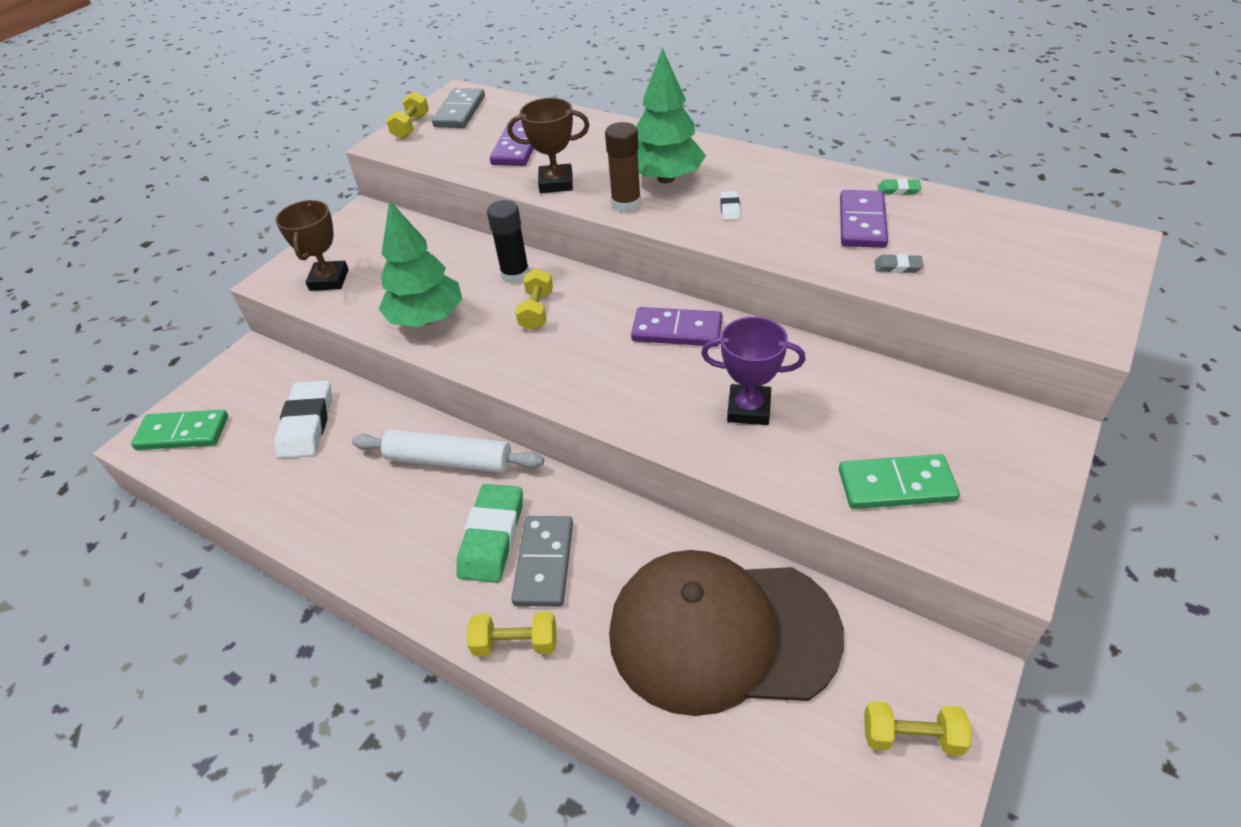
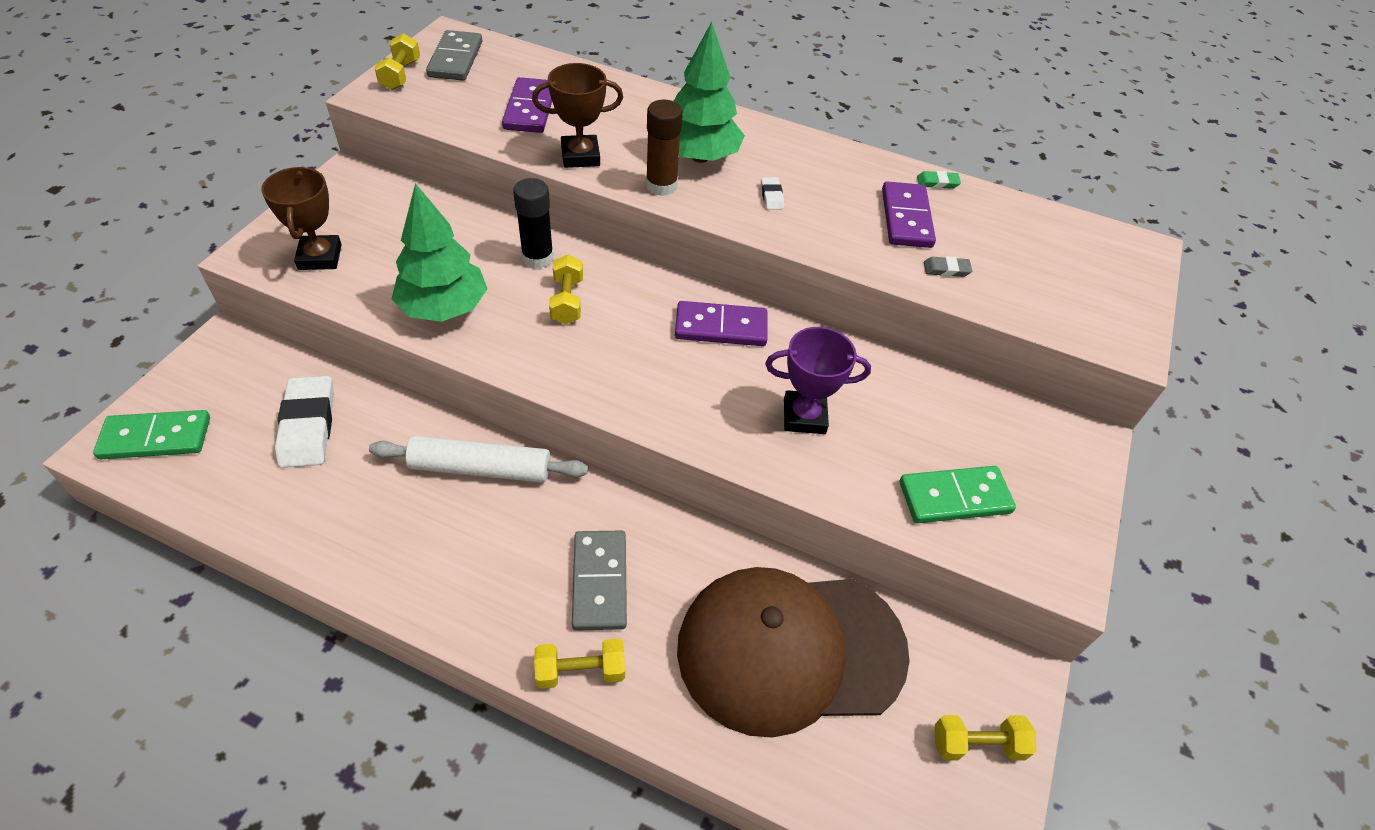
camera: 15 degrees left, 5 degrees up
(492, 537) = (540, 554): green eraser -> none

